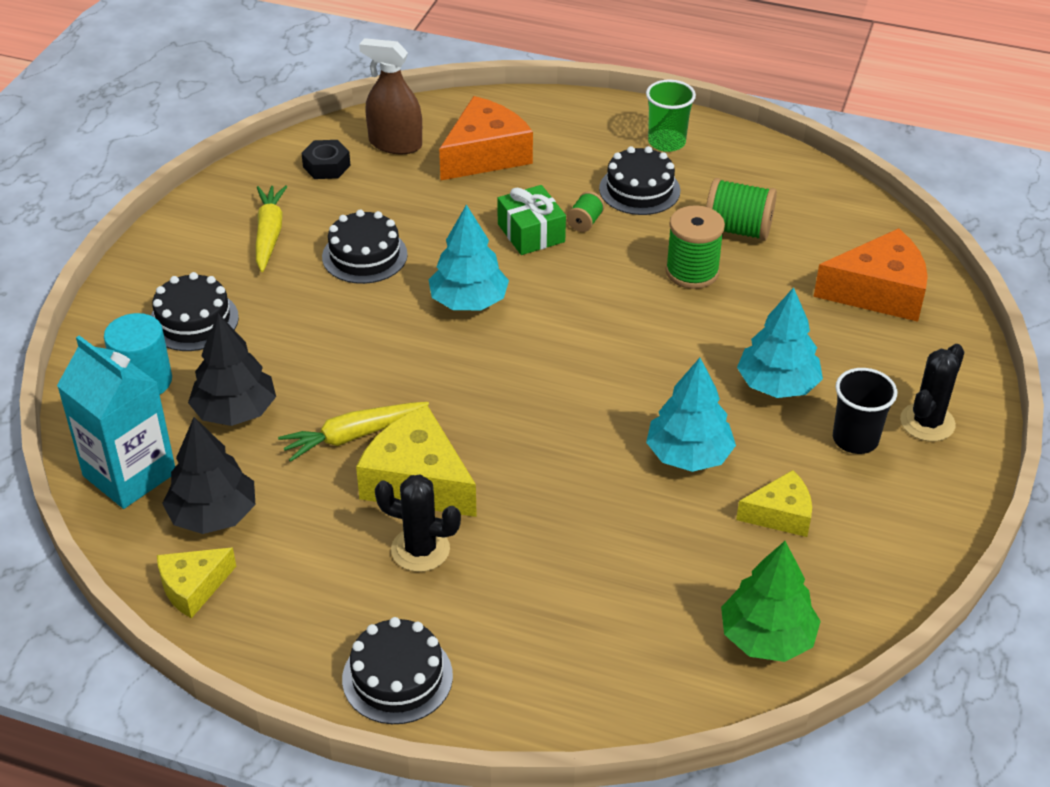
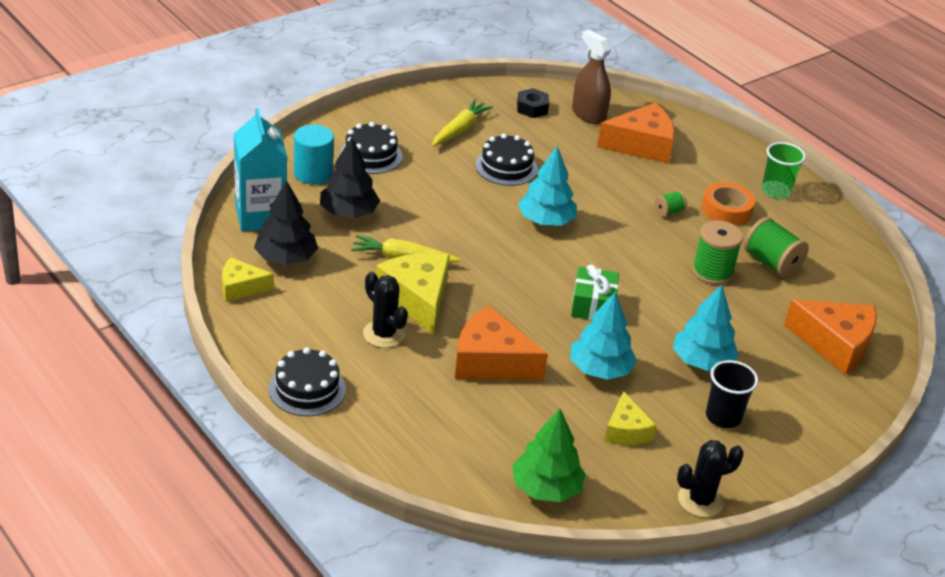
camera: 30 degrees right, 5 degrees down
(531, 233) = (626, 202): green gift -> green gift (593, 305)
(569, 514) = (491, 362): none -> orange cheese
(639, 189) = (726, 210): black cake -> orange tape
(780, 514) = (626, 431): yellow cheese -> yellow cheese turned 60 degrees clockwise
(927, 422) = (785, 433): black cactus -> black cactus (700, 500)

